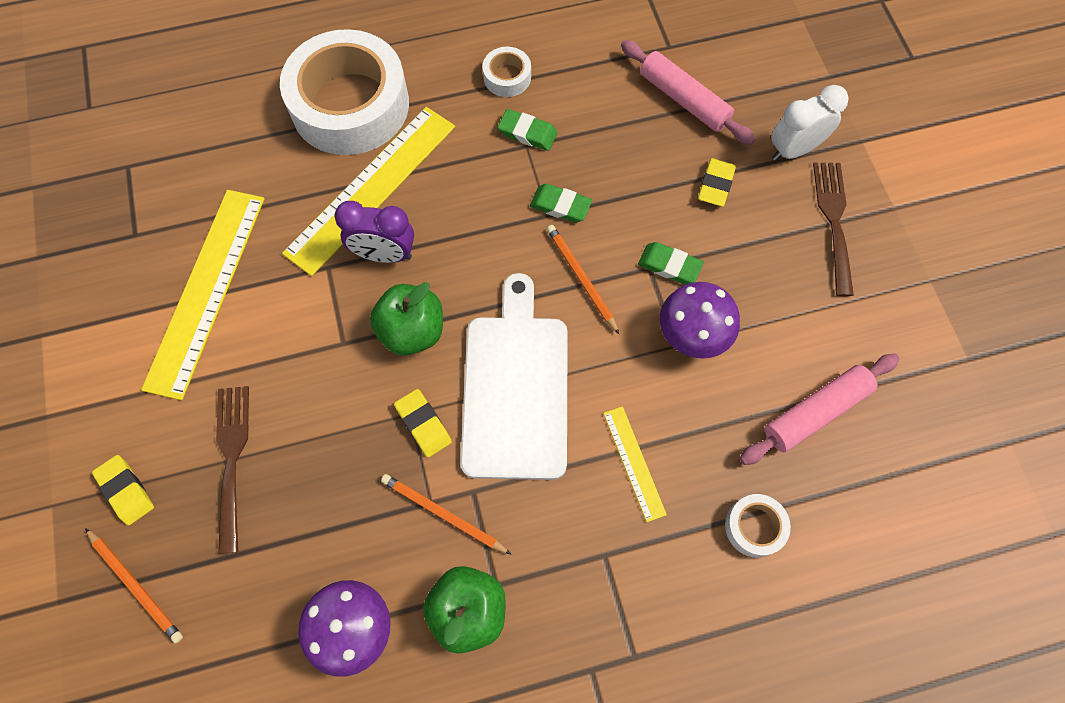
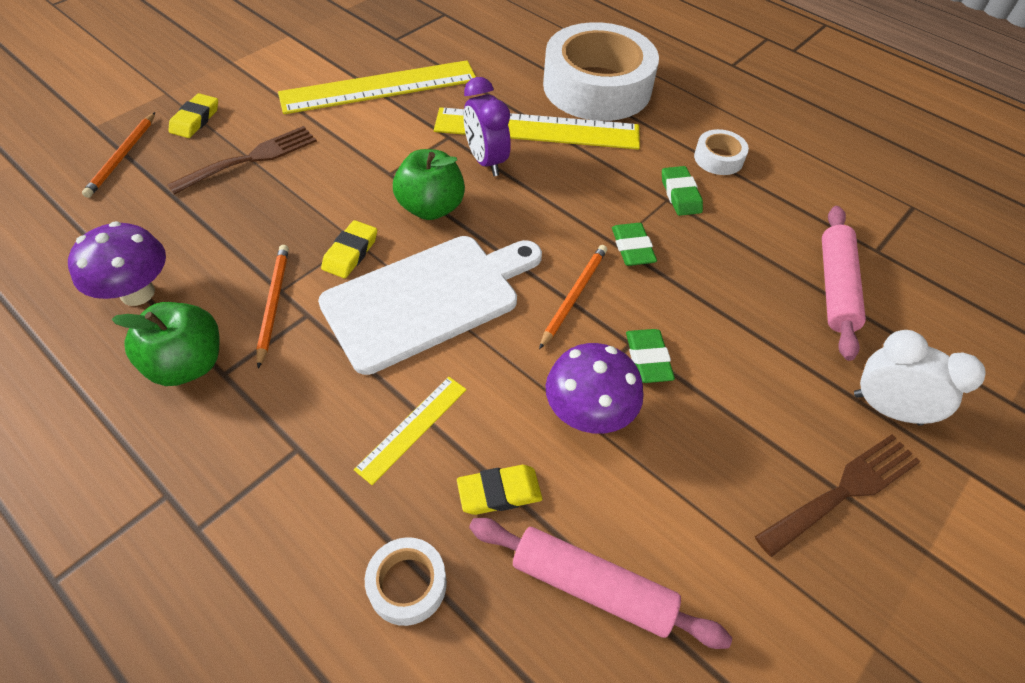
camera: 55 degrees right, 15 degrees down
(715, 185) = (772, 356): yellow eraser -> yellow eraser (499, 492)

